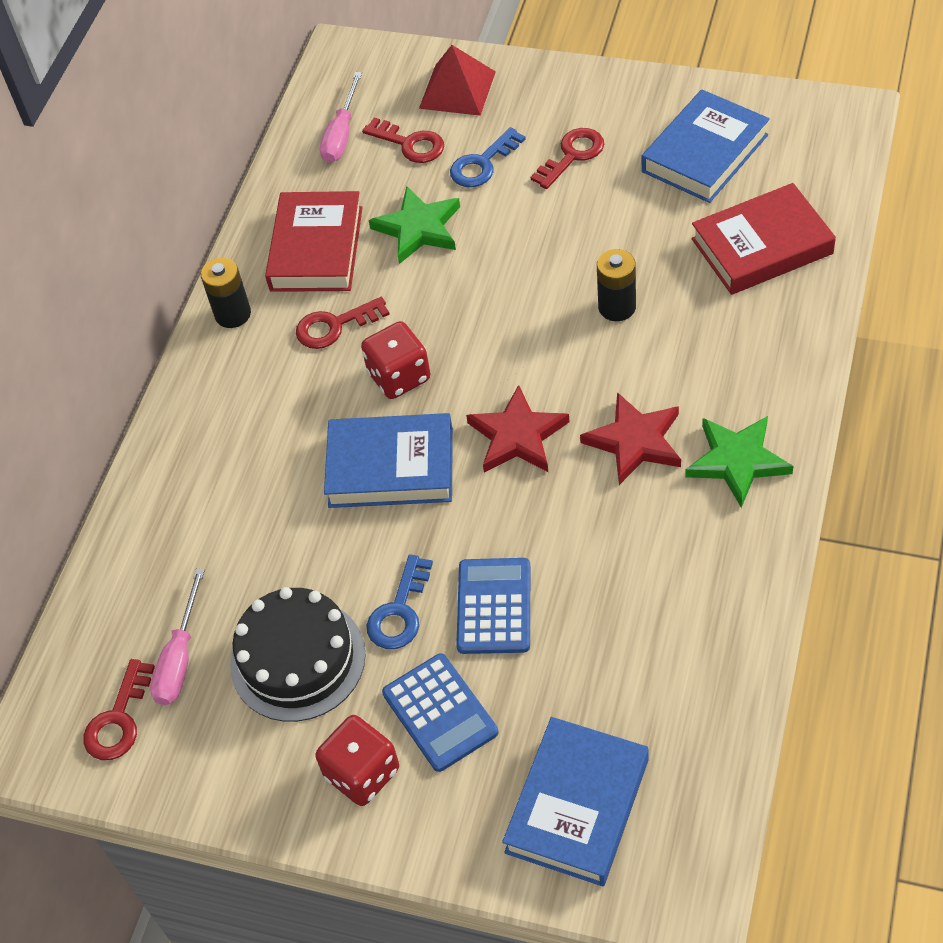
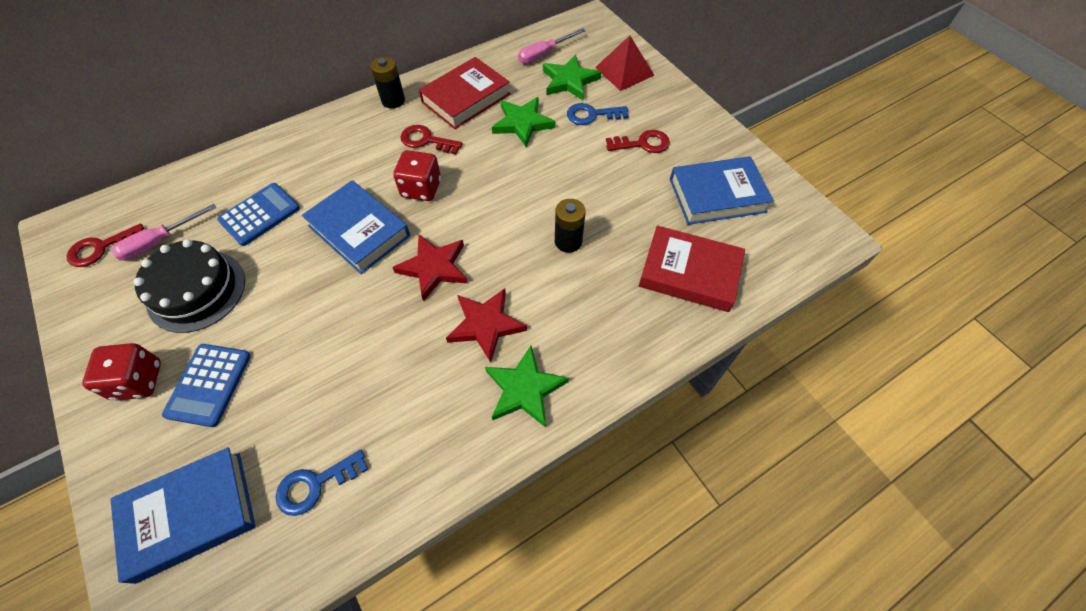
camera: 35 degrees right, 5 degrees up
(399, 611) = (265, 310): blue key -> blue key (315, 484)
(410, 144) = (569, 81): red key -> green star
(494, 606) = (306, 351): blue calculator -> blue calculator (260, 214)

